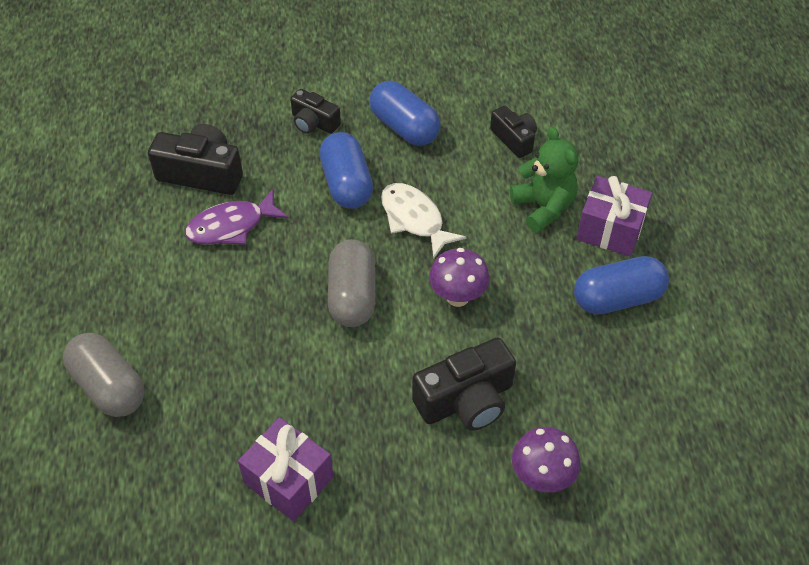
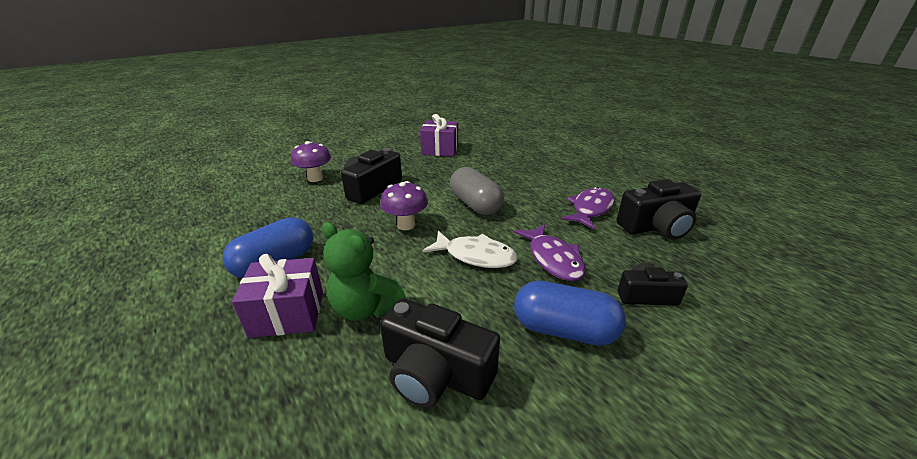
camera: 150 degrees right, 20 degrees down
(109, 387) = (549, 148): grey capsule -> none
(346, 184) = (553, 259): blue capsule -> purple fish
(514, 139) = (435, 373): black camera -> black camera, size x1.64

